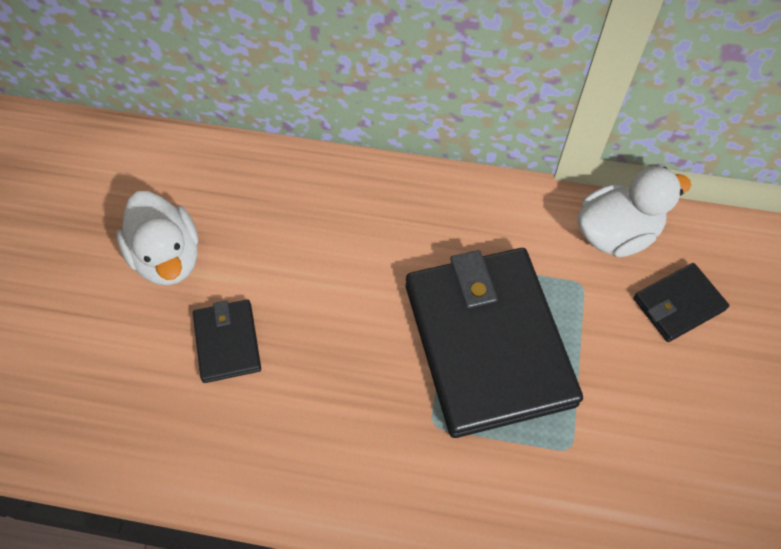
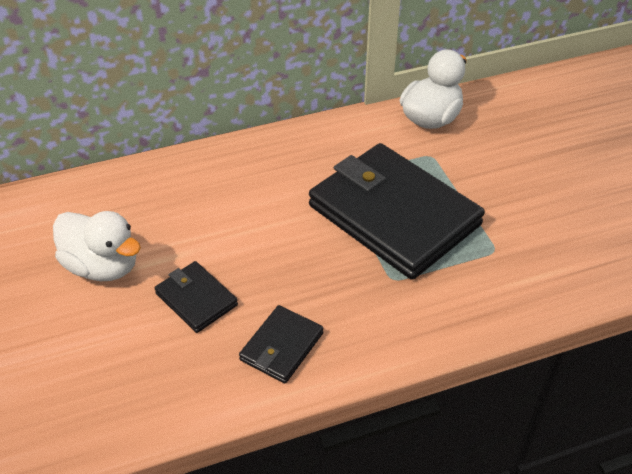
camera: 30 degrees left, 15 degrees down
(678, 304) = (500, 141): black wallet -> black wallet (281, 346)

